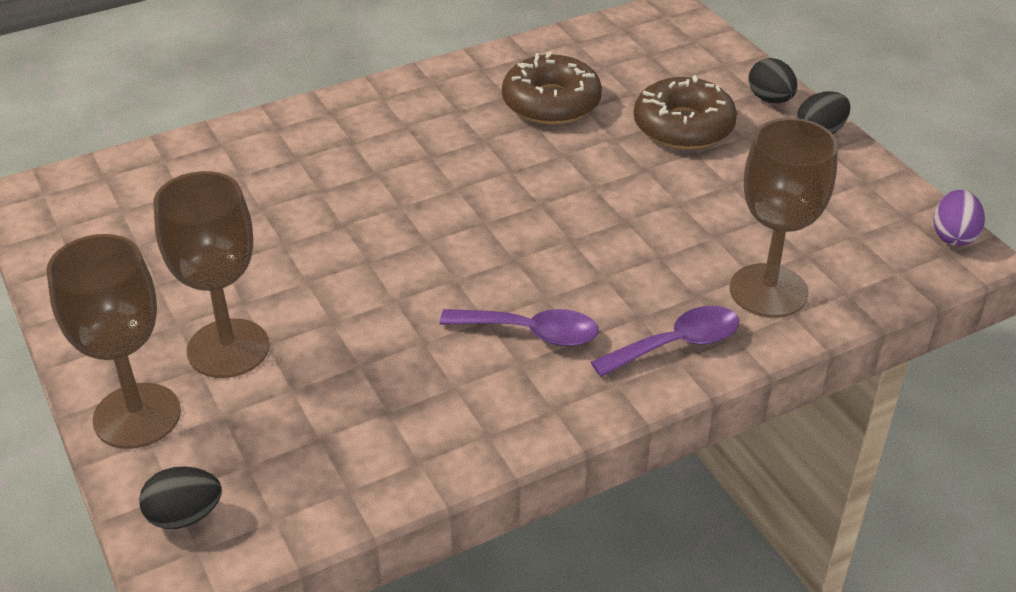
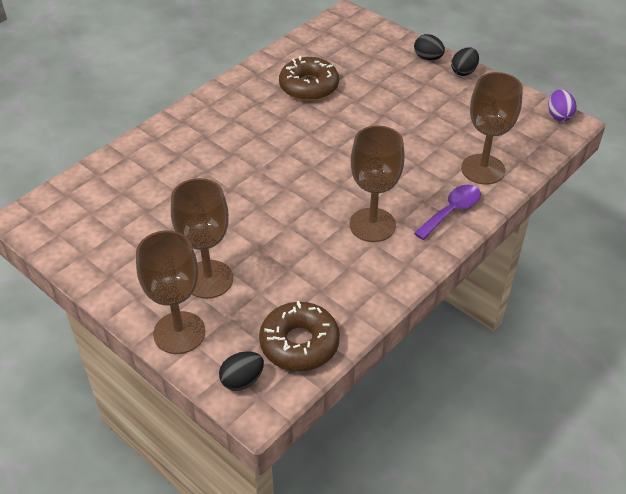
camera: 20 degrees left, 5 degrees up
(531, 332) = (372, 225): purple spoon -> brown goblet
(683, 126) = (390, 84): brown donut -> brown donut (299, 343)

